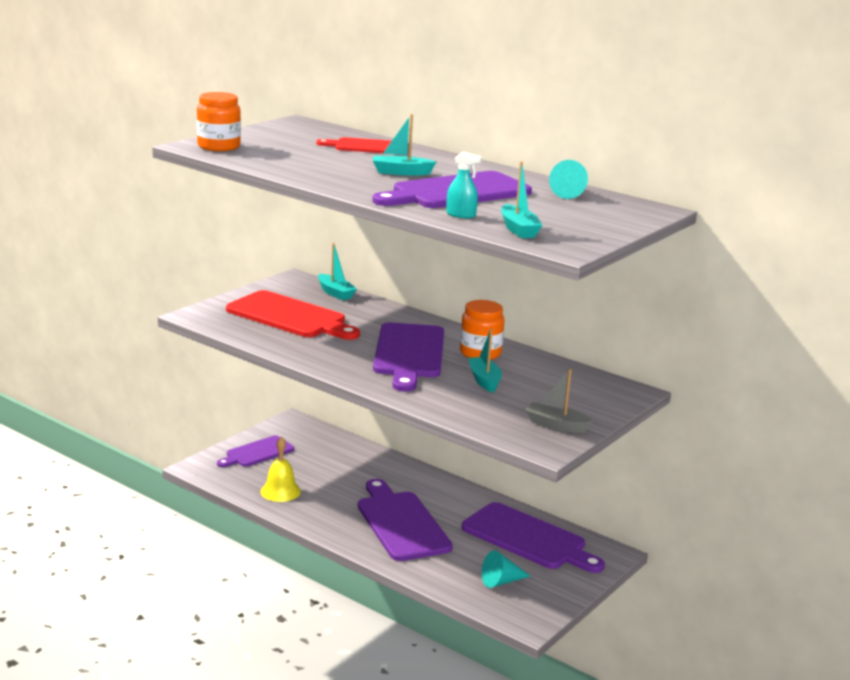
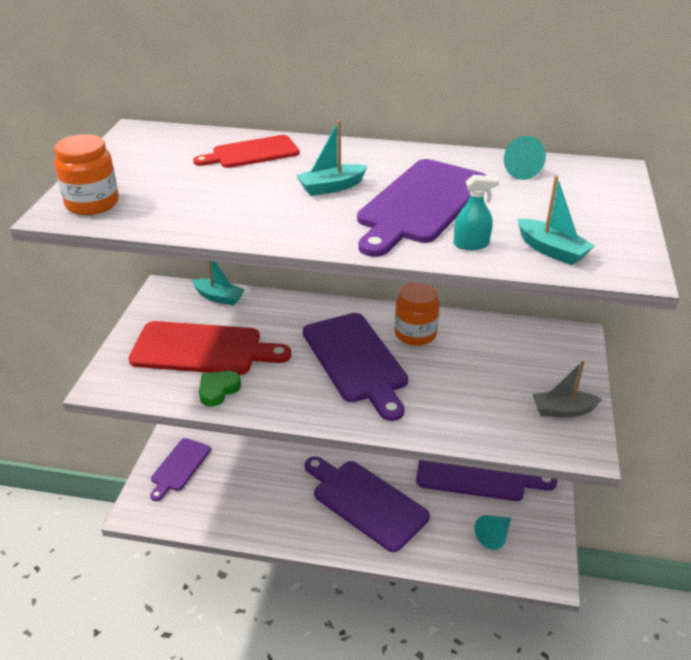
camera: 25 degrees left, 15 degrees up
(278, 340) = (218, 390): none -> green heart
(280, 491) = (234, 509): yellow bell -> none
(484, 380) = (451, 372): turquoise boat -> none

